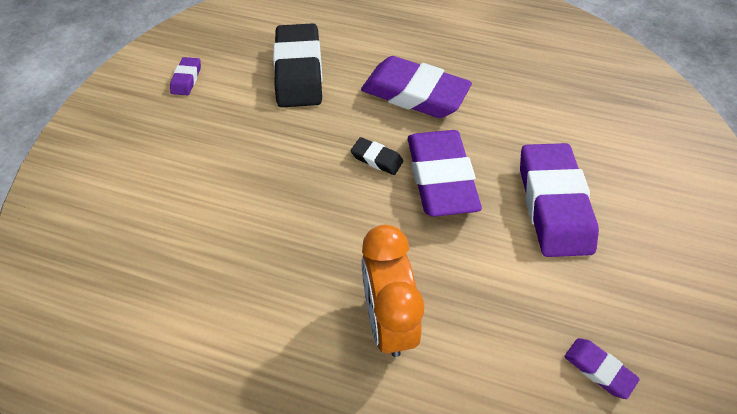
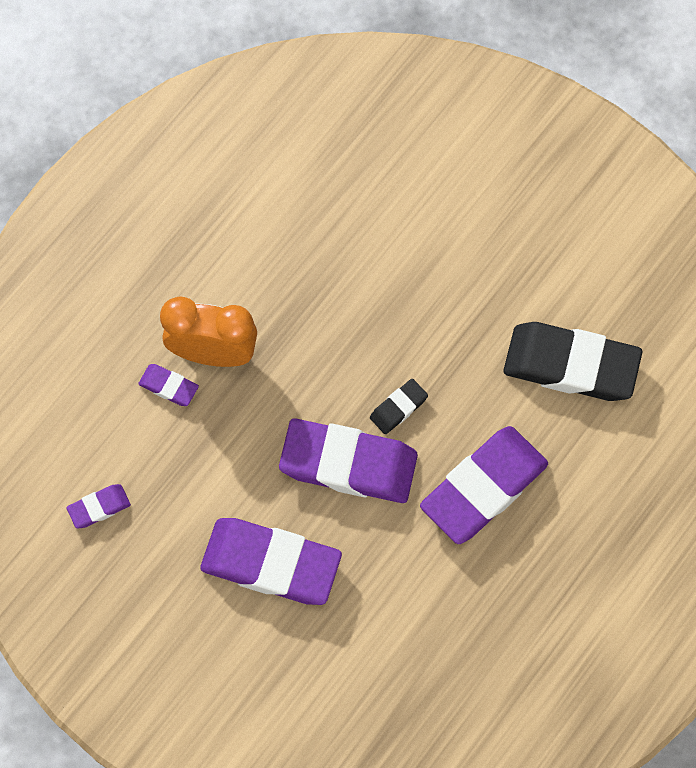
camera: 110 degrees right, 15 degrees up
(187, 79) = (600, 235): purple eraser -> purple eraser (168, 387)

